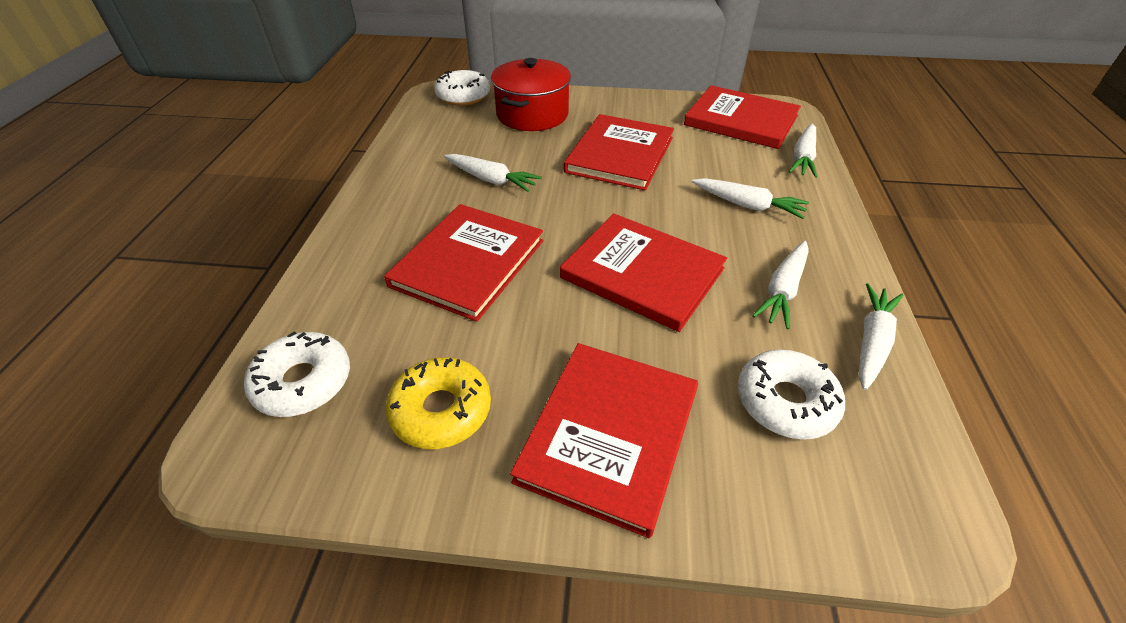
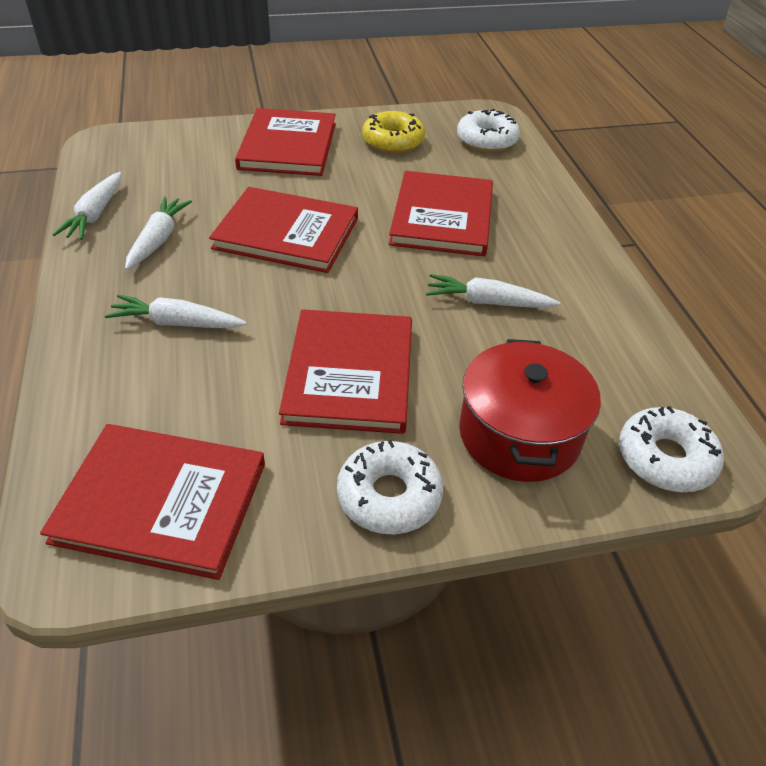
camera: 160 degrees right, 0 degrees up
(785, 402) = (174, 173): white donut -> white donut (389, 496)
(803, 158) = (76, 424): white carrot -> none

